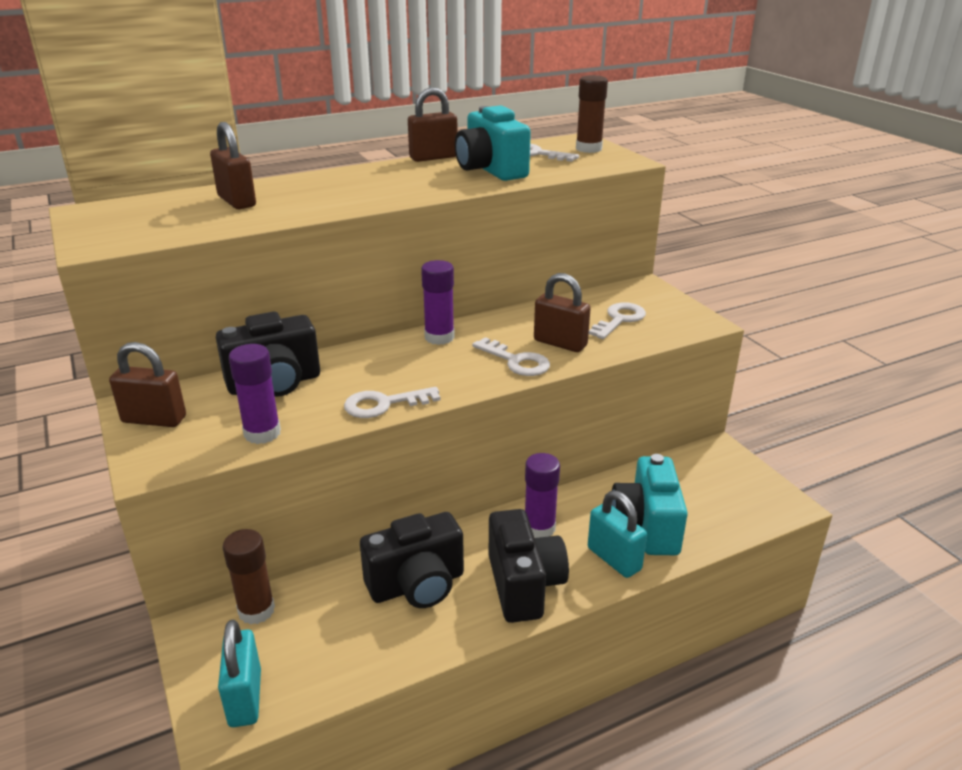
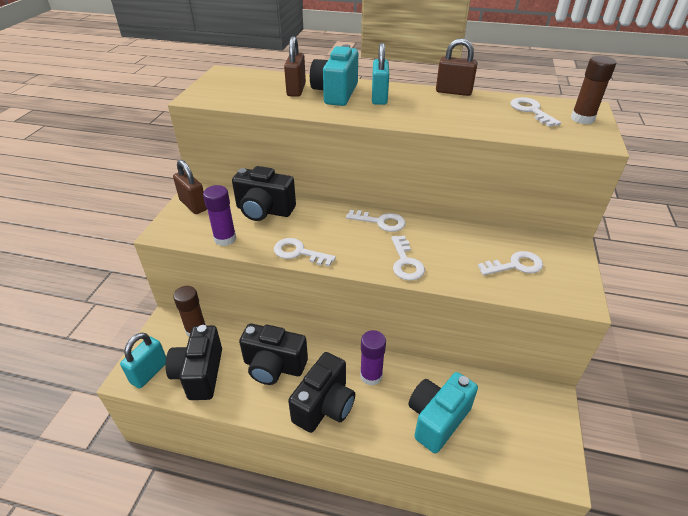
camera: 40 degrees right, 10 degrees up
(326, 652) = (199, 374): none -> black camera
(439, 337) = (381, 222): purple glue stick -> white key
(490, 170) = (477, 115): turquoise camera -> turquoise camera (335, 93)
(560, 343) = (450, 263): brown padlock -> none
(614, 559) = (392, 426): turquoise padlock -> turquoise padlock (379, 97)

